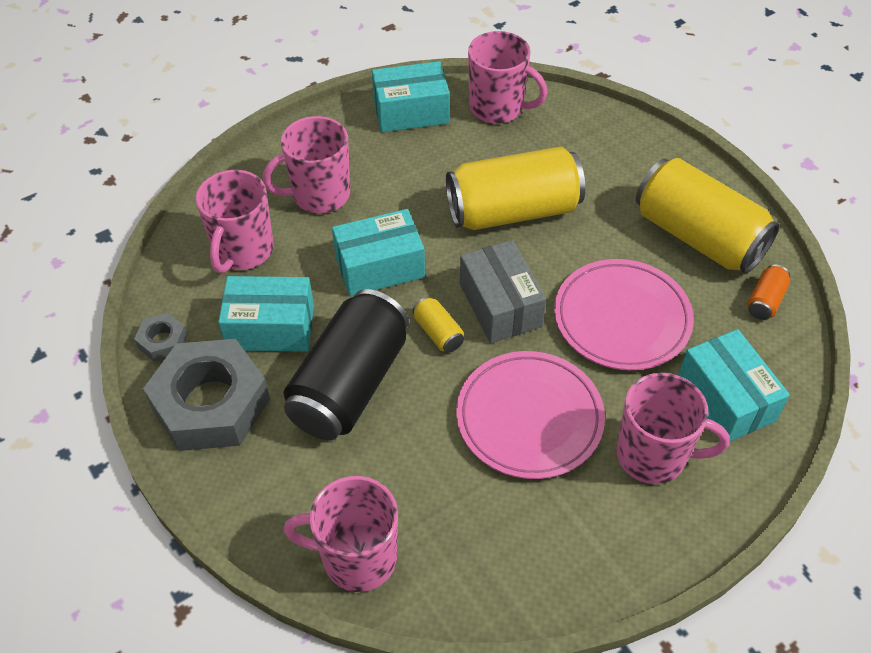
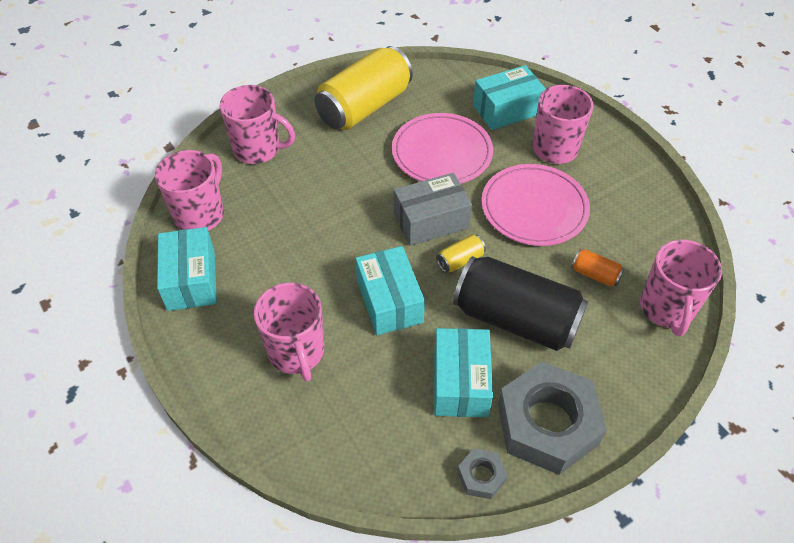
camera: 90 degrees left, 0 degrees up
(243, 251) = (367, 415): pink mug -> pink mug (258, 149)
(513, 211) = (330, 209): yellow can -> none
(765, 301) = (424, 82): orange can -> orange can (595, 275)

